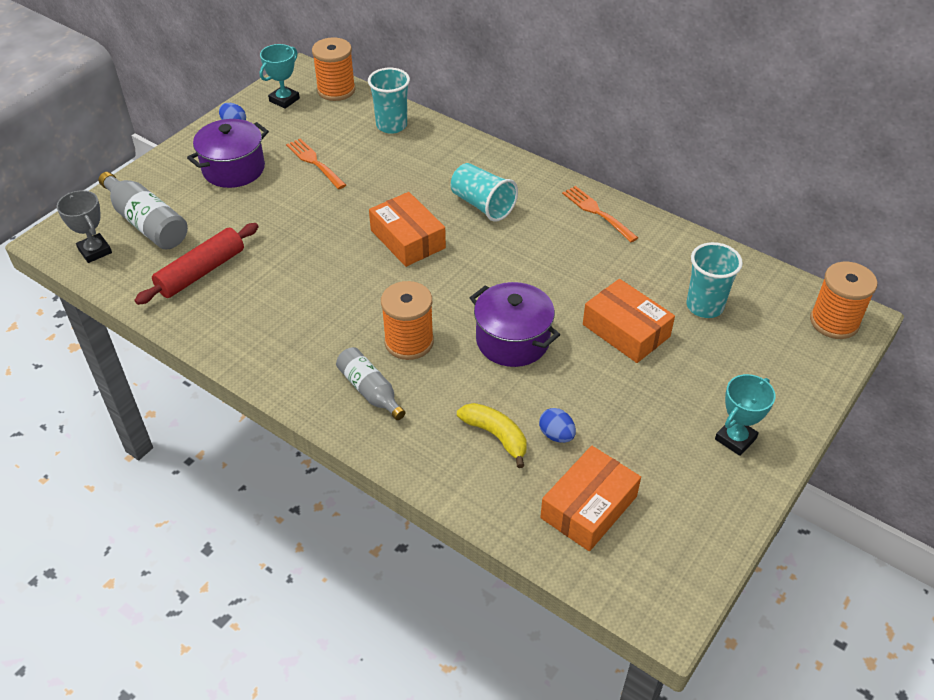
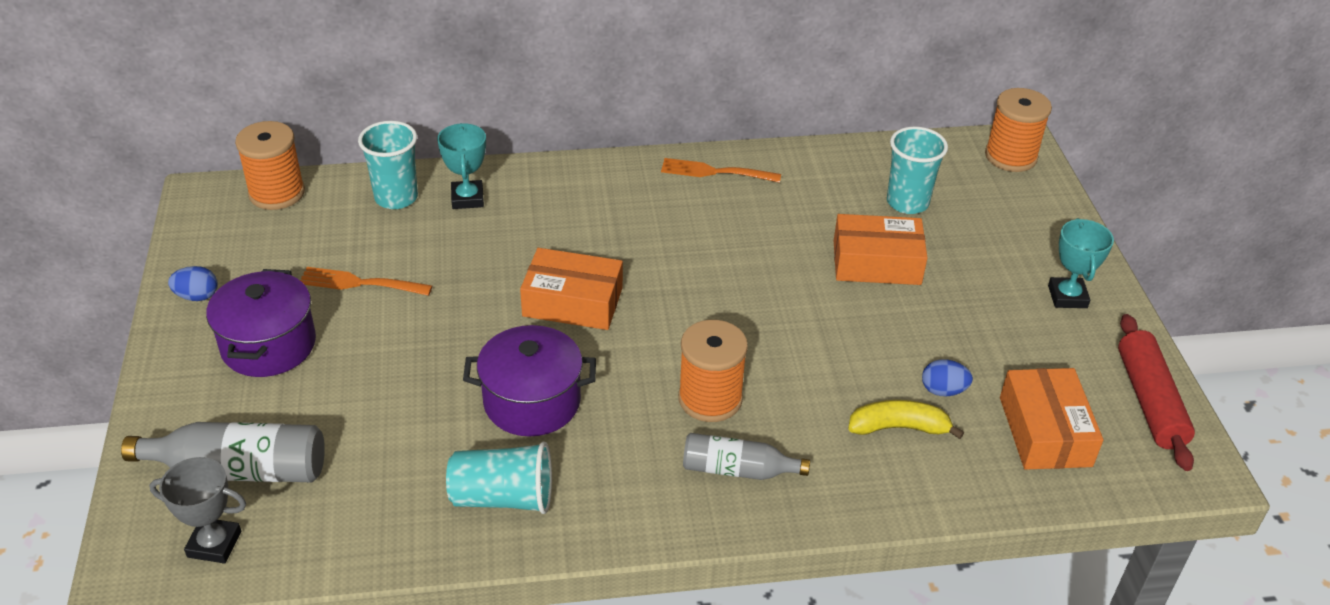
camera: 45 degrees left, 5 degrees down
(201, 272) = (389, 478): red rolling pin -> red rolling pin (1149, 401)
(284, 100) = (225, 236): turquoise trophy -> turquoise trophy (467, 198)
(482, 205) = (601, 225): turquoise cup -> turquoise cup (503, 498)
(512, 340) = (798, 334): purple pot -> purple pot (532, 402)

